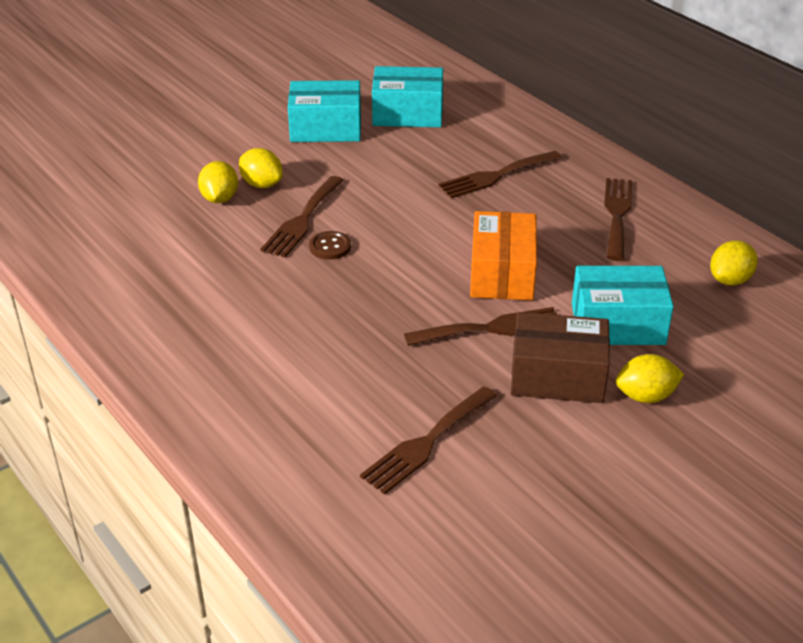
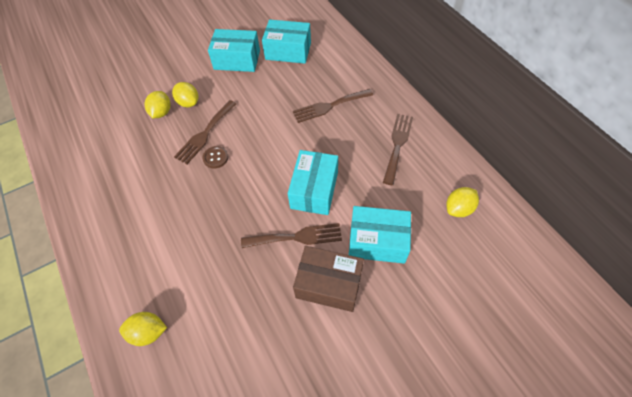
camera: 10 degrees right, 20 degrees up
(426, 443) = (233, 334): brown fork -> none
(502, 274) = (314, 190): orange box -> turquoise box
(646, 396) = (382, 308): yellow lemon -> yellow lemon (148, 332)

